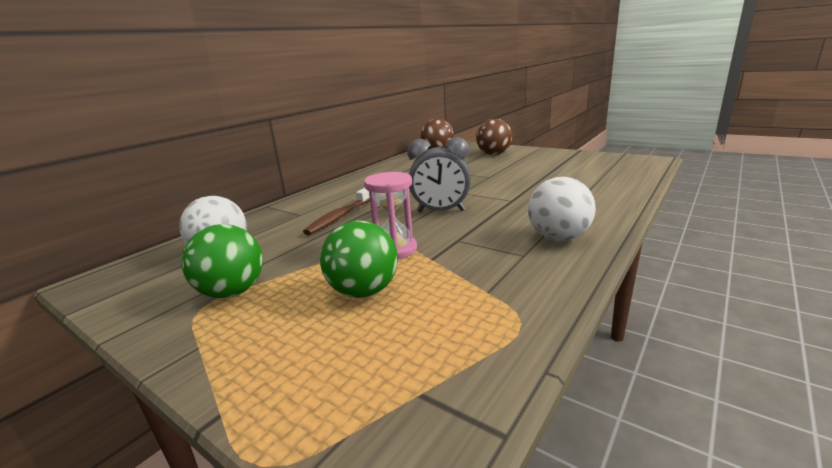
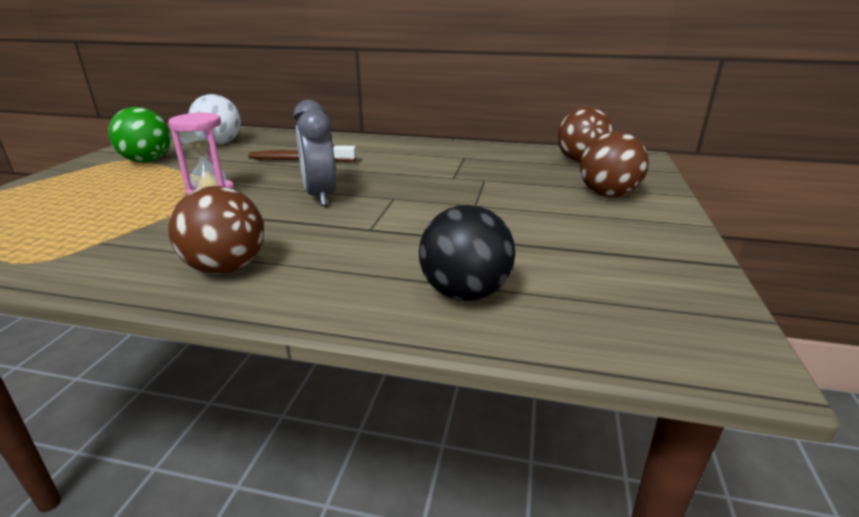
camera: 65 degrees right, 5 degrees up
(363, 291) = (127, 196): green ball -> none
(558, 237) = (226, 268): white ball -> brown ball
(600, 186) = (465, 293): none -> black ball

